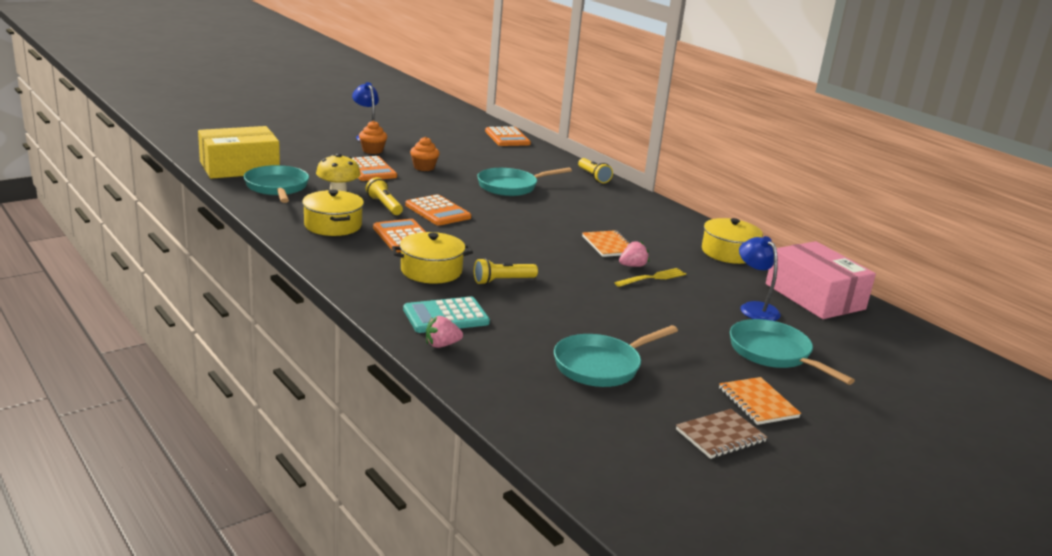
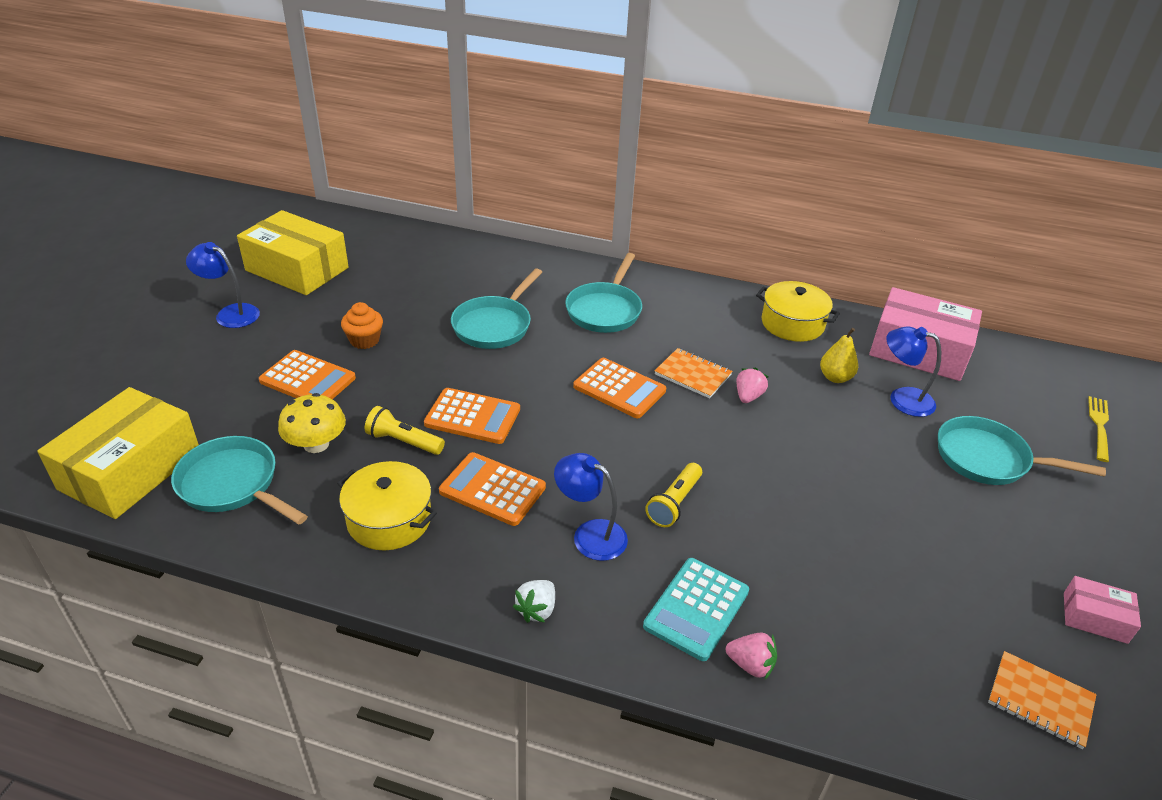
camera: 35 degrees left, 15 degrees up
(357, 280) = (537, 610): none -> white strawberry
(372, 150) = (267, 339): orange cupcake -> none
(430, 133) = (297, 269): none -> yellow box
(431, 271) = (590, 534): yellow pot -> blue lamp
(441, 345) = (750, 664): pink strawberry -> pink strawberry turned 105 degrees counterclockwise
(507, 137) = (391, 236): orange calculator -> orange calculator (619, 389)
(593, 177) = (551, 263): yellow flashlight -> none
(601, 366) = (906, 584): turquoise pan -> turquoise pan (605, 310)
(653, 278) = (784, 405): yellow fork -> yellow fork (1099, 426)
(716, 282) = (835, 377): none -> yellow pear
(720, 436) = (1094, 618): brown notebook -> pink box
(757, 403) = (1059, 543): orange notebook -> orange notebook (1040, 701)

